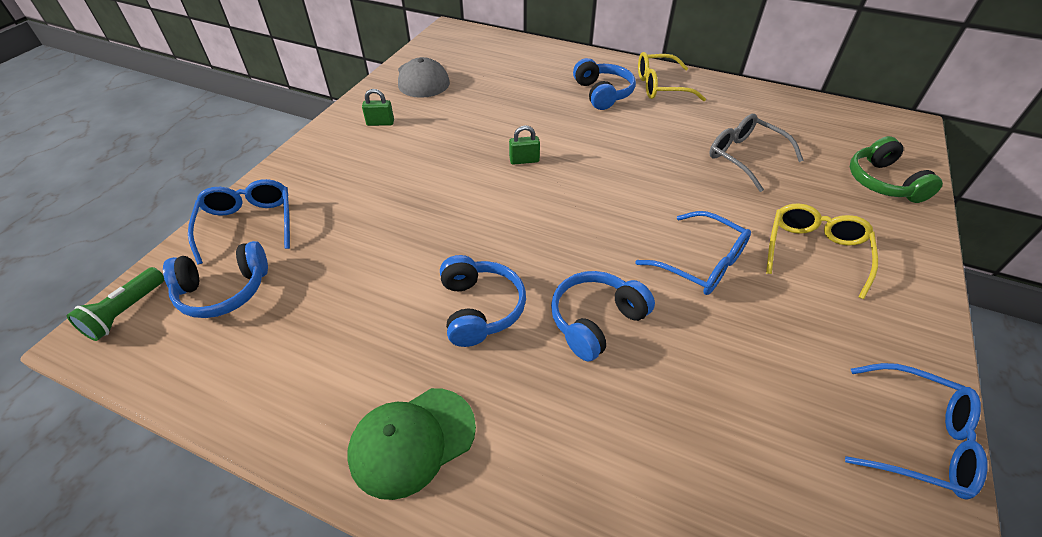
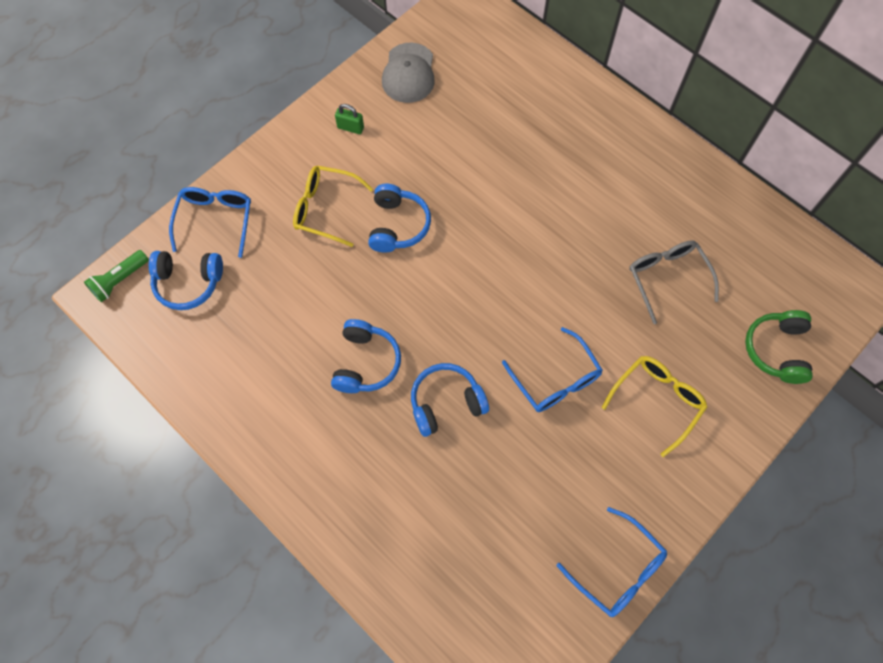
camera: 20 degrees right, 20 degrees up
(412, 441) = (286, 449): green cap -> none
(524, 160) = (462, 218): green padlock -> none
(602, 93) = (577, 149): blue headphones -> blue headphones (397, 225)
(660, 86) = (642, 156): yellow glasses -> yellow glasses (325, 209)

